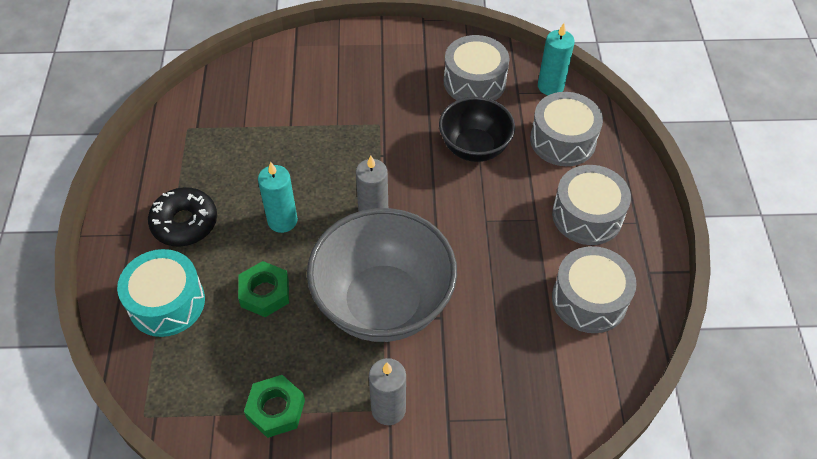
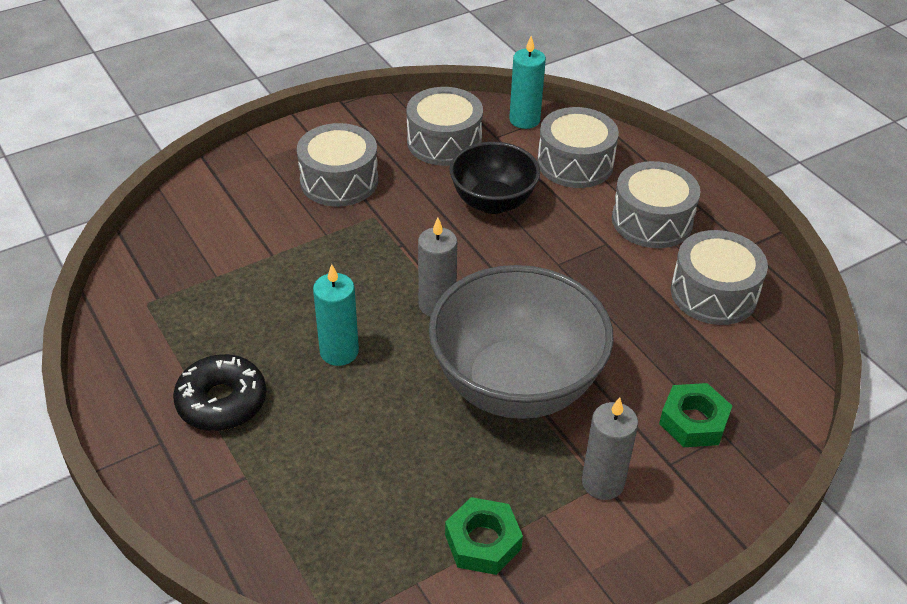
camera: 30 degrees left, 10 degrees down
(167, 303) = (266, 494): turquoise drum -> none
(265, 293) = (376, 432): green nut -> green nut (693, 421)
(375, 84) = (339, 181): none -> grey drum

